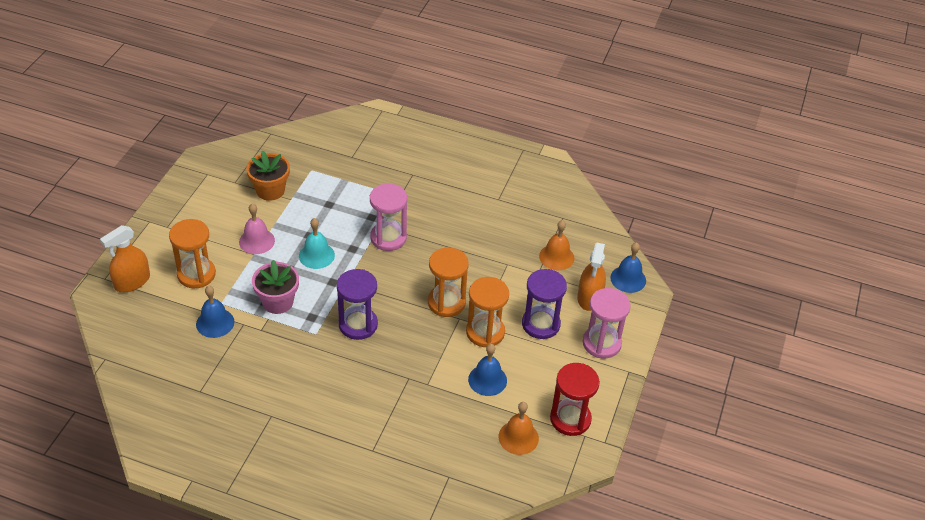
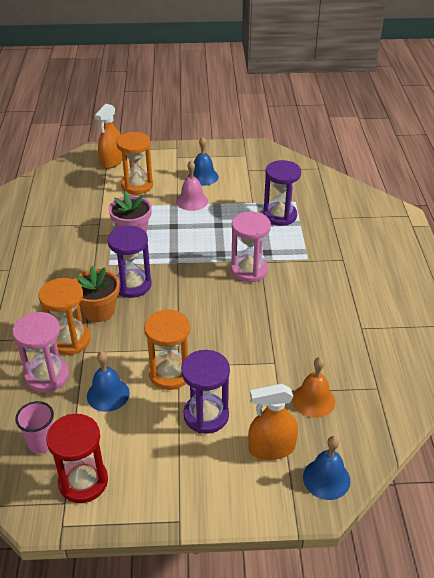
camera: 70 degrees right, 5 degrees down
(132, 282) = (112, 161): orange spray bottle -> orange spray bottle turned 90 degrees counterclockwise
(215, 323) = (92, 210): blue bell -> blue bell (203, 176)
(270, 190) = (253, 189): orange flower pot -> orange flower pot (99, 311)
(316, 255) = (198, 236): turquoise bell -> none
(325, 188) = (280, 216): none -> purple hourglass
(446, 303) = (192, 333): orange hourglass -> orange hourglass (70, 340)
(518, 437) = (41, 442): orange bell -> pink cup
(601, 343) = (208, 480): pink hourglass -> pink hourglass (47, 376)

